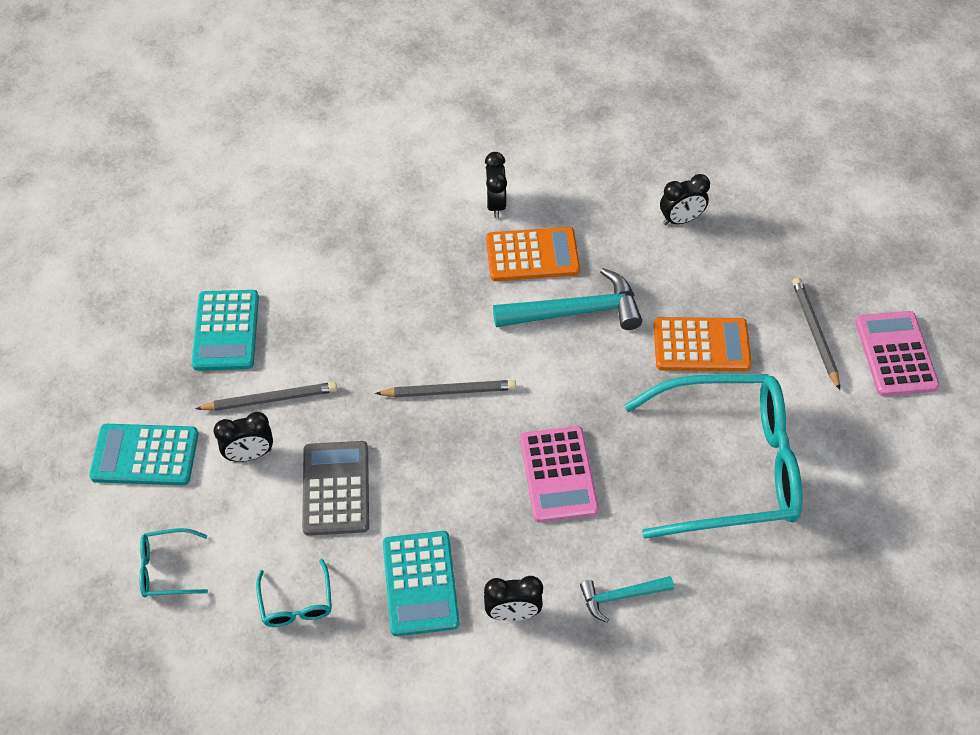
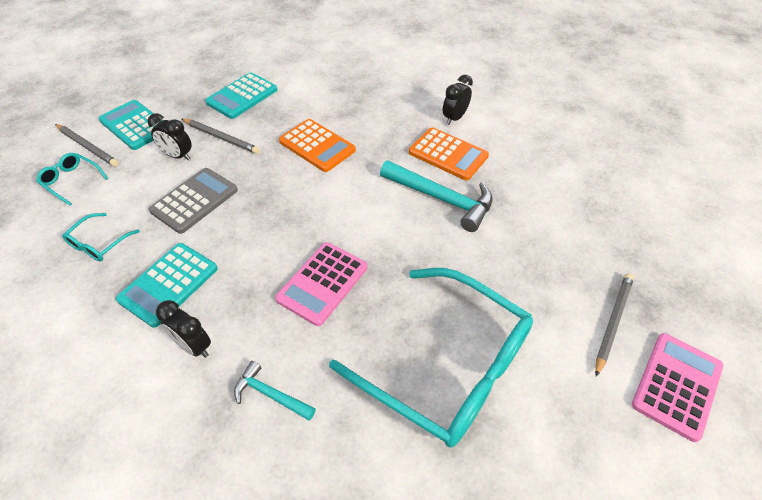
camera: 40 degrees right, 5 degrees down
(449, 391) = (315, 193): grey pencil -> grey pencil (87, 147)
(680, 220) = (572, 190): black clock -> none
(701, 345) = (509, 272): orange calculator -> orange calculator (317, 146)

